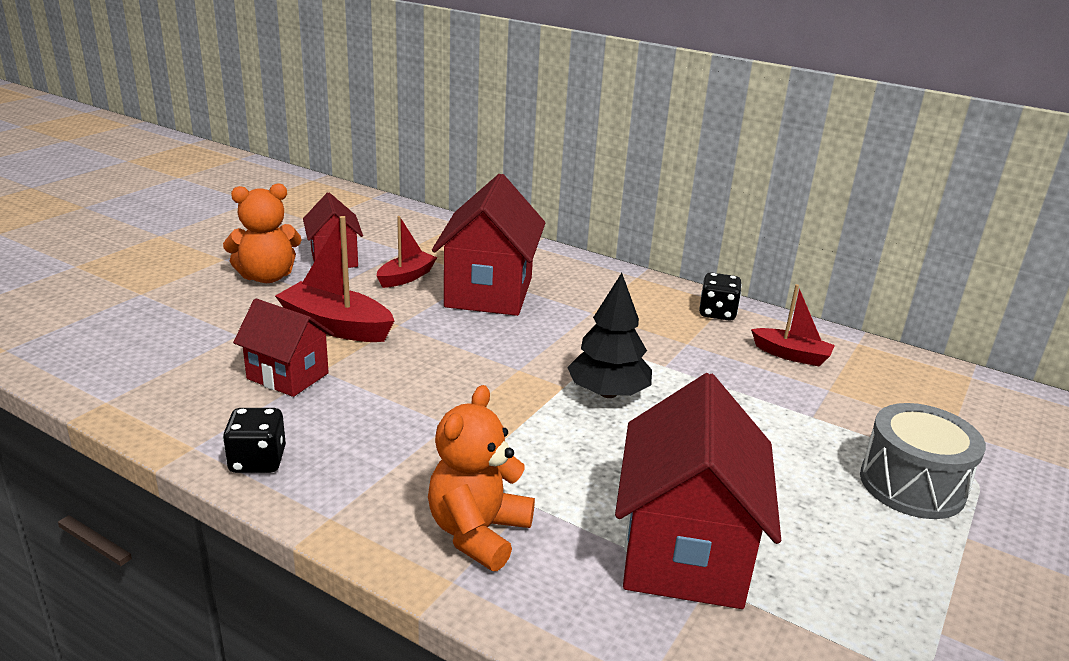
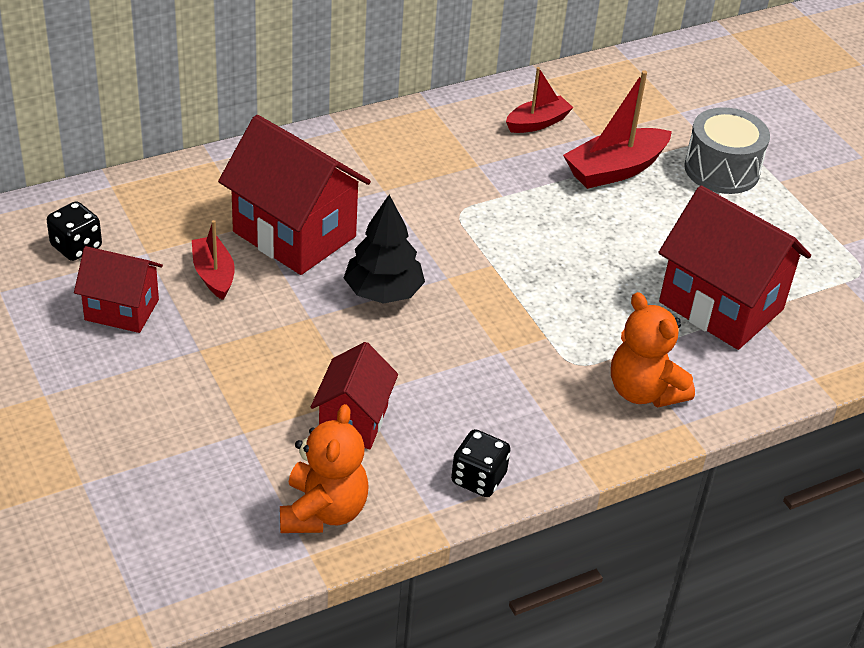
camera: 60 degrees left, 15 degrees up
(267, 277) = (125, 374): orange teddy bear -> orange teddy bear (323, 511)
(288, 376) = (353, 421): red house -> red house turned 45 degrees counterclockwise
(336, 326) = (281, 359): red boat -> red boat (615, 169)
(608, 393) = (519, 246): black tree -> black tree (383, 292)
(717, 313) = (444, 121): black dice -> black dice (76, 247)

